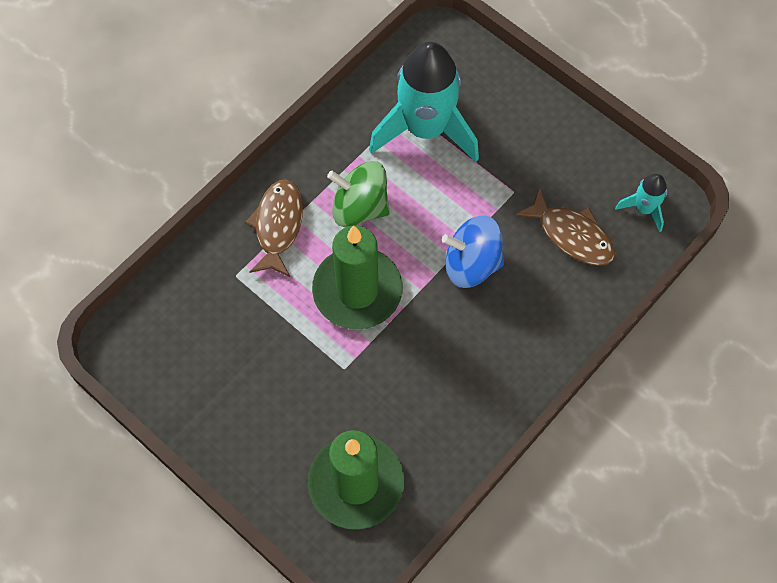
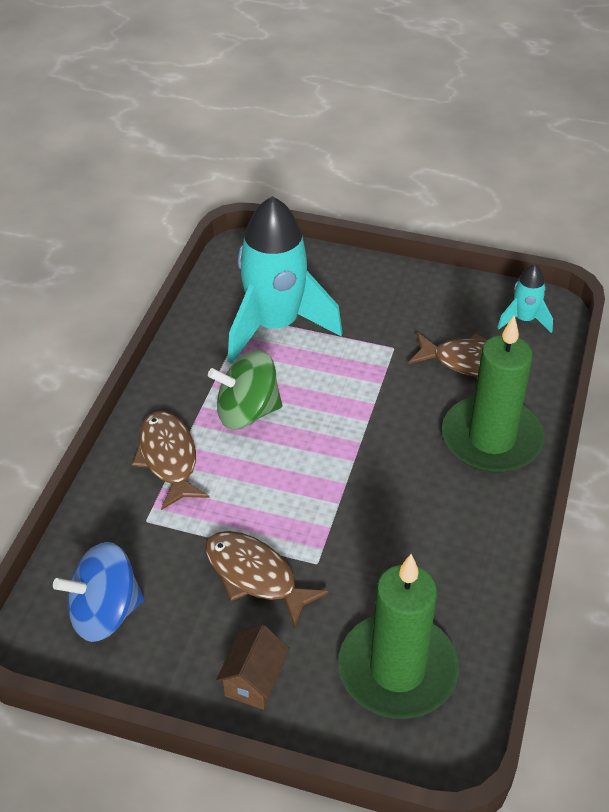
camera: 25 degrees left, 20 degrees down
(250, 444) = (254, 680): none -> brown house
(292, 359) = (255, 576): none -> brown fish
(357, 291) = (288, 486): green candle -> green candle (491, 439)
(471, 264) = (391, 420): blue spinning top -> blue spinning top (104, 613)

